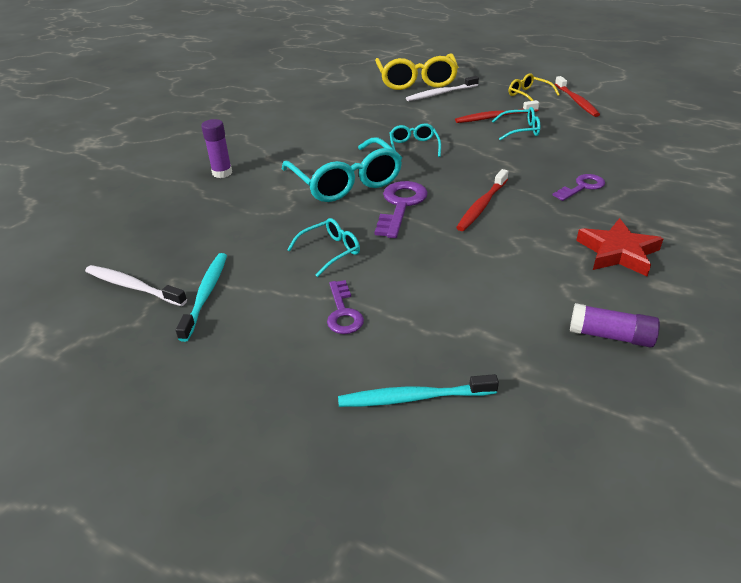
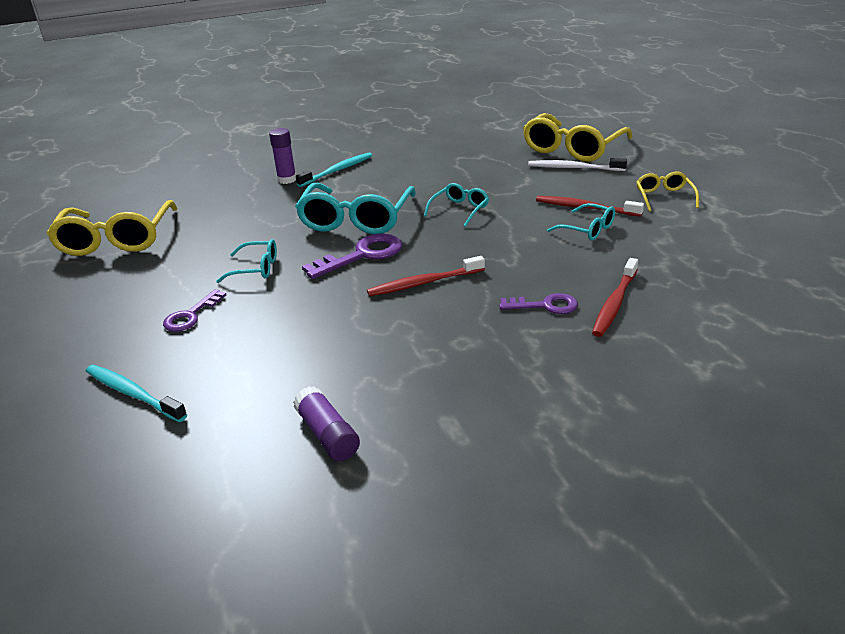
camera: 40 degrees right, 5 degrees down
(133, 286) = (117, 239): white toothbrush -> yellow glasses
(206, 294) = (142, 263): turquoise toothbrush -> turquoise toothbrush (337, 170)
(576, 101) = (707, 220): red toothbrush -> red toothbrush (614, 303)
(618, 252) = (464, 376): red star -> none

